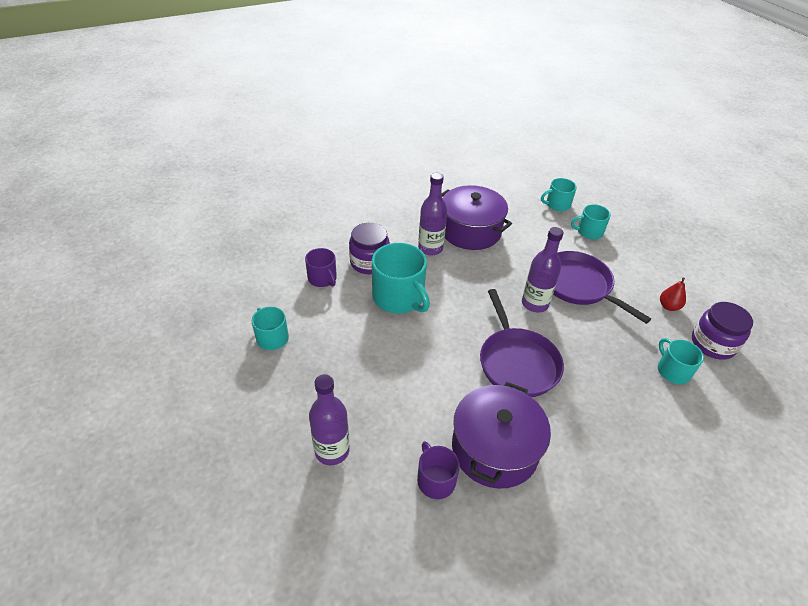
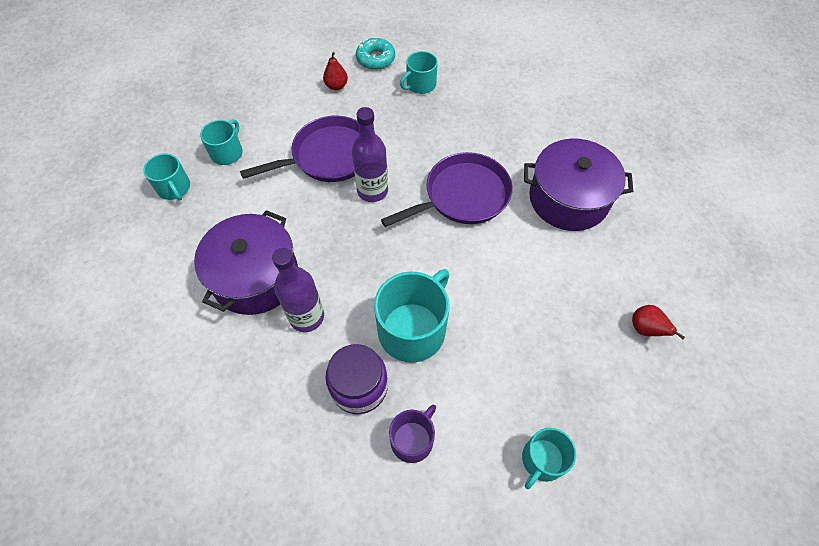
camera: 105 degrees left, 15 degrees up
(332, 450) = (645, 329): purple bottle -> red pear
(435, 480) = (623, 236): purple mug -> none
(578, 285) = (328, 156): purple pan -> purple pan turned 150 degrees counterclockwise
(589, 232) = (227, 152): turquoise mug -> turquoise mug turned 135 degrees counterclockwise
(713, 344) = (375, 58): purple jar -> turquoise donut

